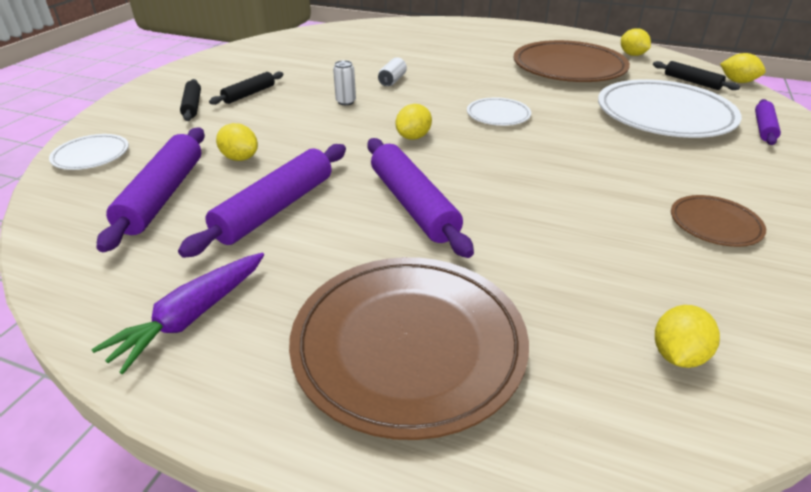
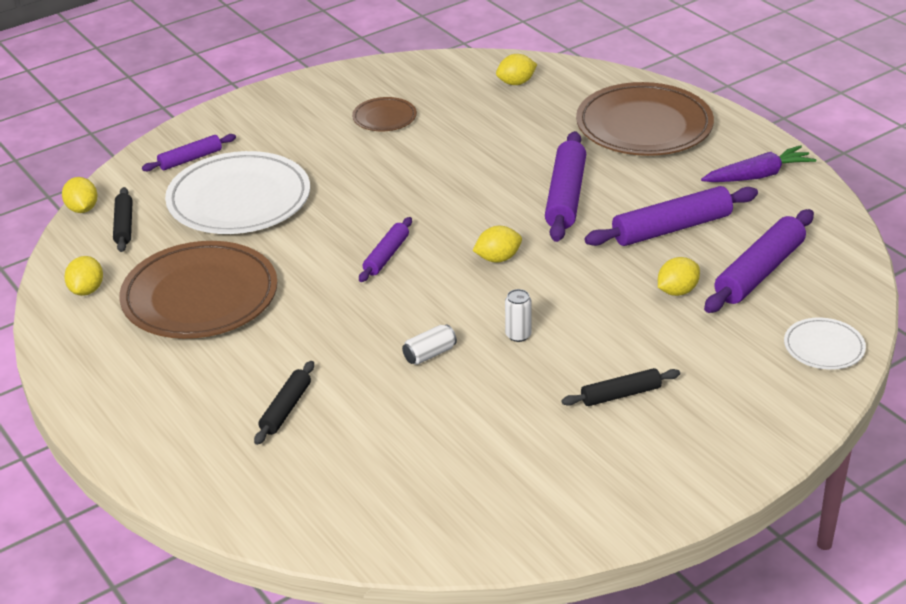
camera: 145 degrees left, 0 degrees up
(192, 106) = (699, 396): black rolling pin -> black rolling pin (285, 409)
(240, 158) = (677, 291): yellow lemon -> yellow lemon turned 75 degrees clockwise
(498, 115) = (386, 256): white plate -> purple rolling pin

